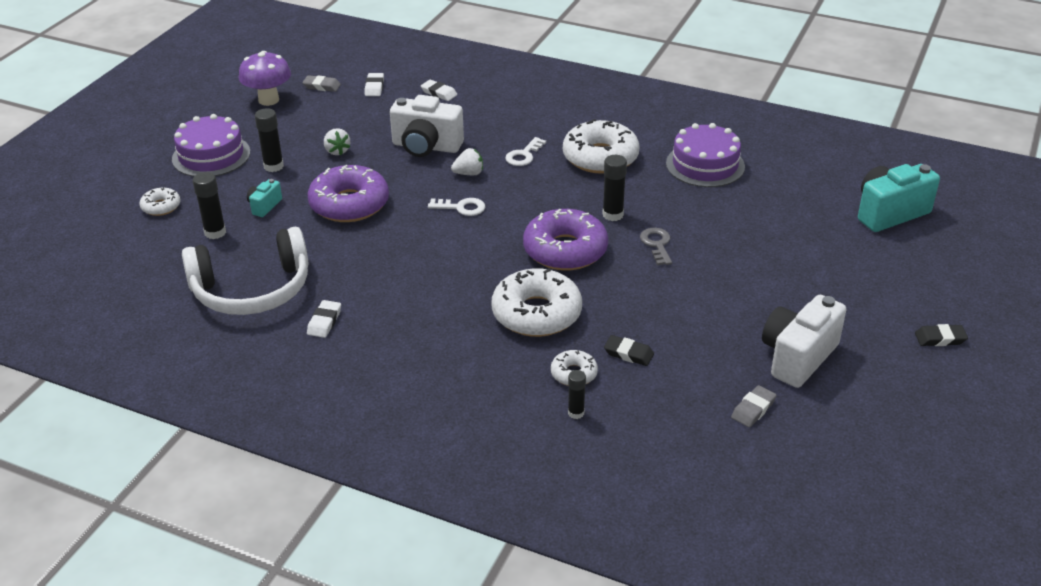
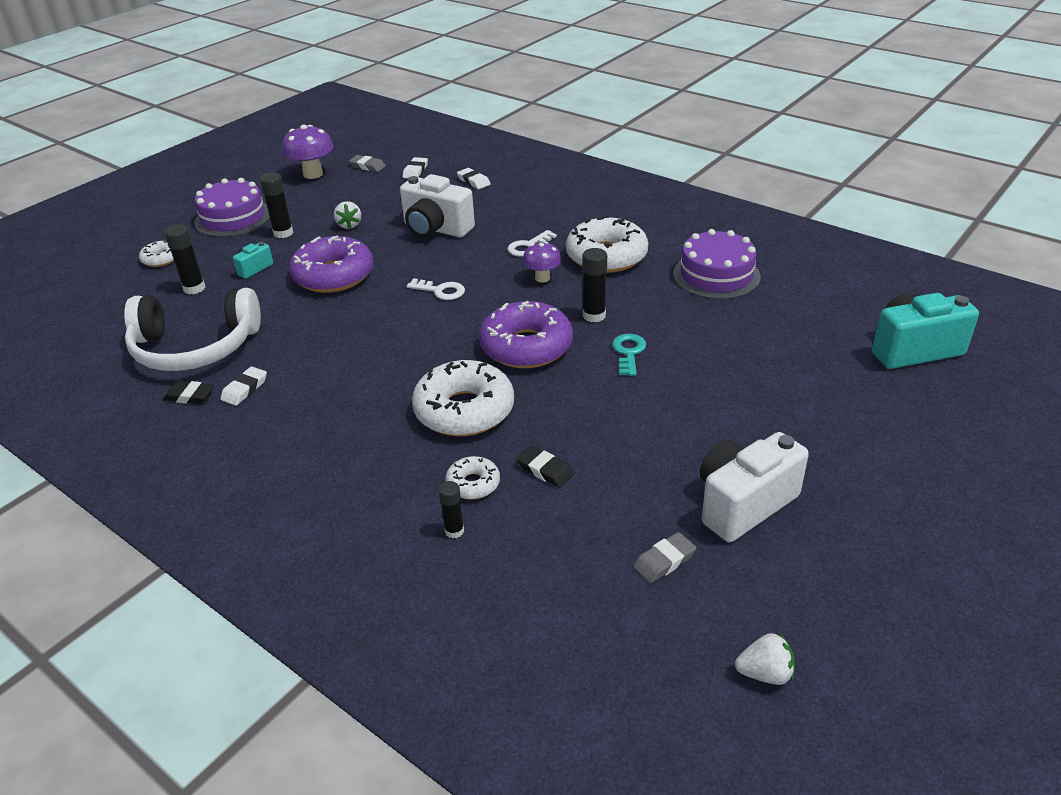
camera: 15 degrees right, 0 degrees up
(469, 173) = (465, 258): white strawberry -> white strawberry (765, 673)
(550, 185) = (542, 278): none -> purple mushroom
(657, 244) = (629, 352): grey key -> turquoise key
(940, 338) = (933, 508): black eraser -> black eraser (190, 396)

